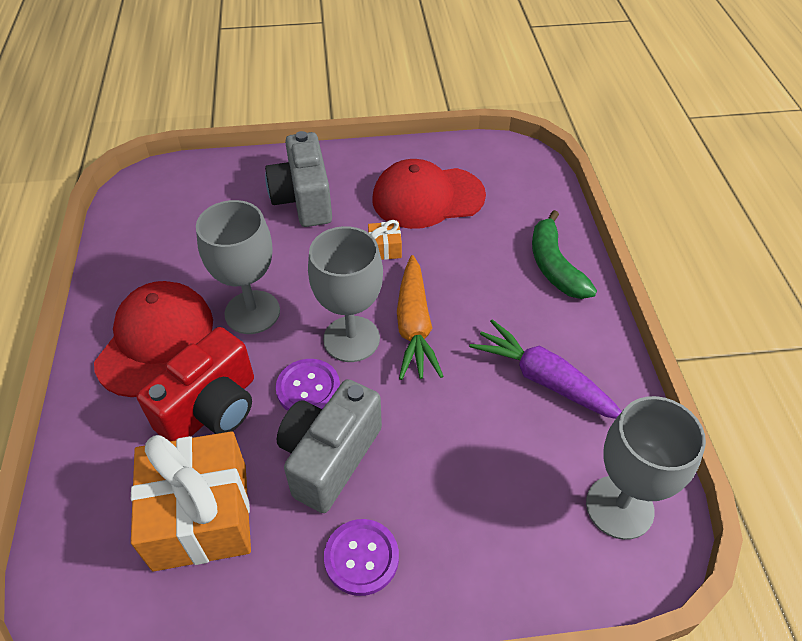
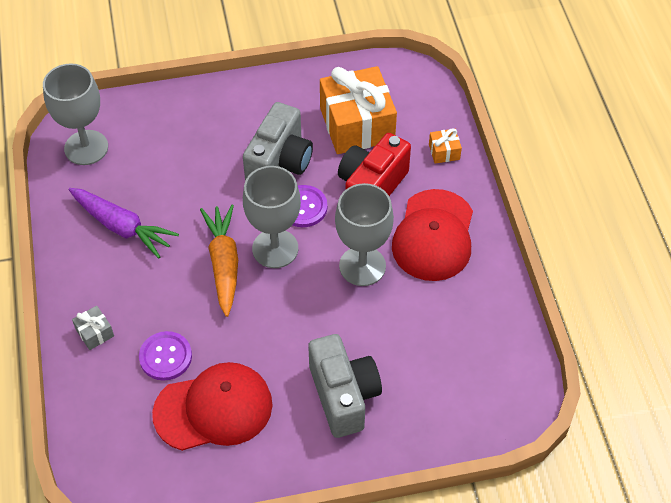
camera: 175 degrees right, 5 degrees up
(361, 557) = (252, 111): purple button -> purple button (165, 357)
(385, 248) = (254, 340): orange gift -> orange gift (444, 152)
(554, 266) = (95, 333): green banana -> grey gift

